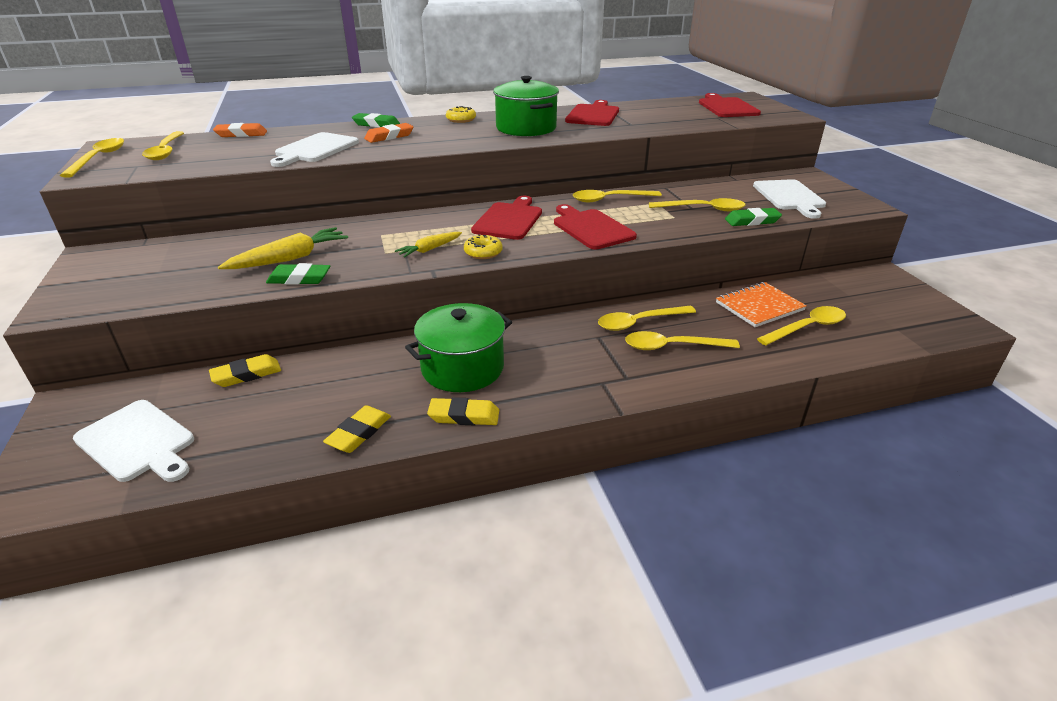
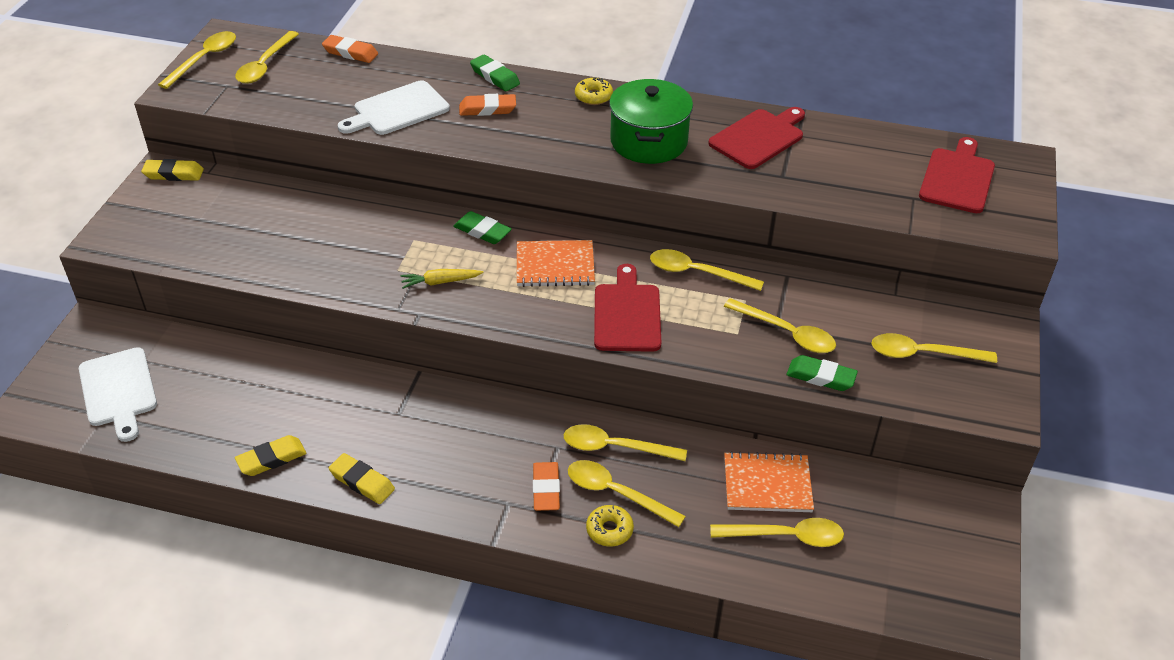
camera: 30 degrees right, 10 degrees up
(247, 374) = (229, 353): yellow eraser -> yellow eraser (173, 174)
(290, 258) = (311, 244): yellow carrot -> none
(299, 279) = (300, 278): green eraser -> green eraser (482, 231)
(462, 368) = (402, 427): green pot -> none
(483, 252) = (485, 308): yellow donut -> yellow donut (609, 530)
(509, 220) = (555, 265): red cutting board -> orange notebook
(620, 363) = (546, 489): none -> orange eraser
(789, 197) = (923, 354): white cutting board -> yellow spoon

